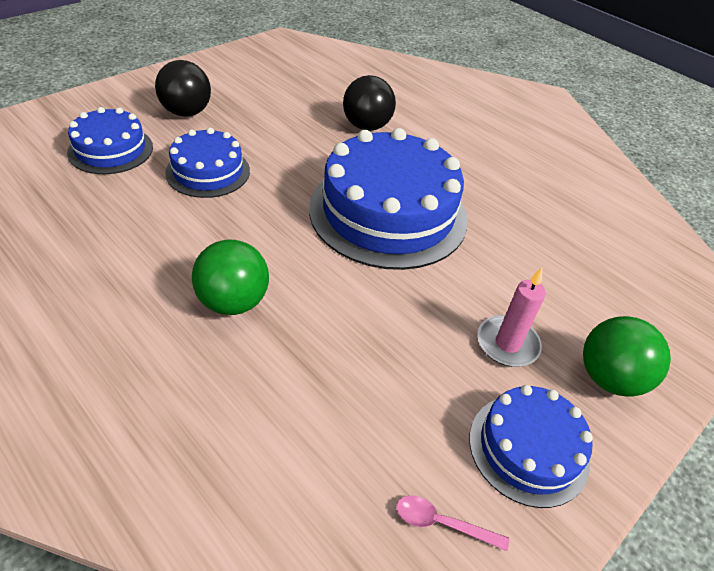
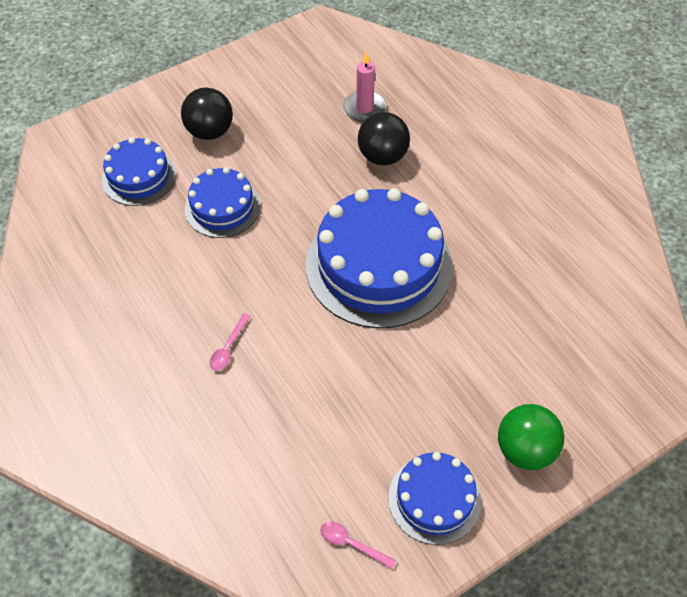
camera: 15 degrees right, 10 degrees up
(233, 302) = (228, 347): green ball -> pink spoon
(507, 344) = (447, 409): pink candle -> pink candle (364, 108)

